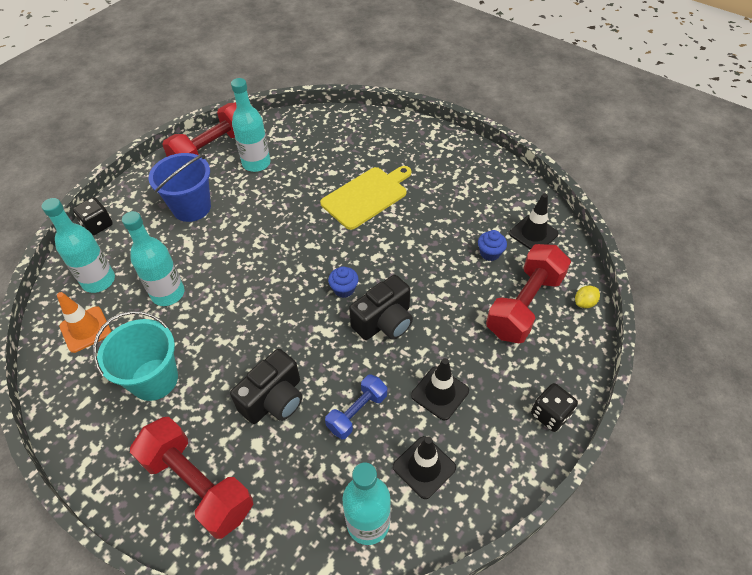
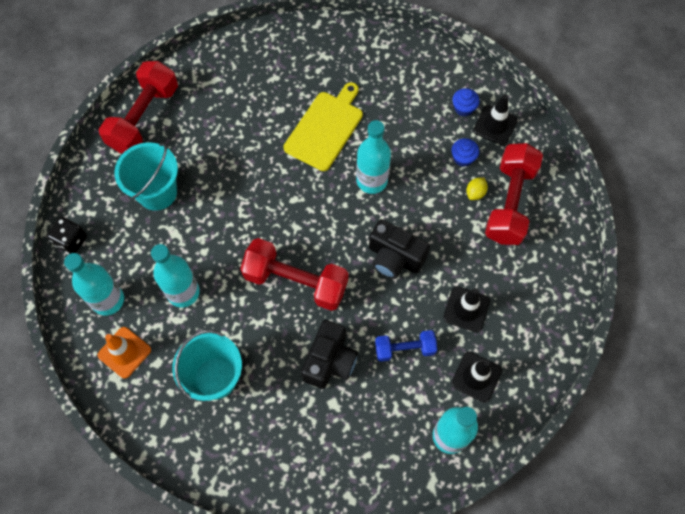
camera: 20 degrees left, 15 degrees up
(192, 207) = (157, 192): blue bucket -> turquoise bucket
(198, 485) = (301, 454): red dumbbell -> red dumbbell (296, 281)
(256, 163) = (197, 121): turquoise bottle -> turquoise bottle (372, 180)
(344, 289) = (345, 236): blue cupcake -> blue cupcake (463, 108)
(357, 412) = (404, 349): blue dumbbell -> blue dumbbell turned 60 degrees clockwise
(384, 322) = (394, 257): black camera -> black camera turned 90 degrees clockwise
(550, 414) = (560, 299): black dice -> none
(584, 303) = (559, 185): yellow lemon -> yellow lemon (475, 193)

